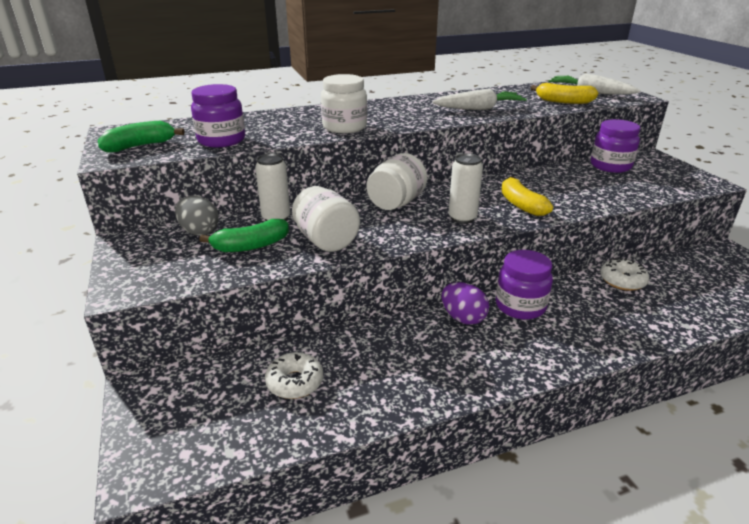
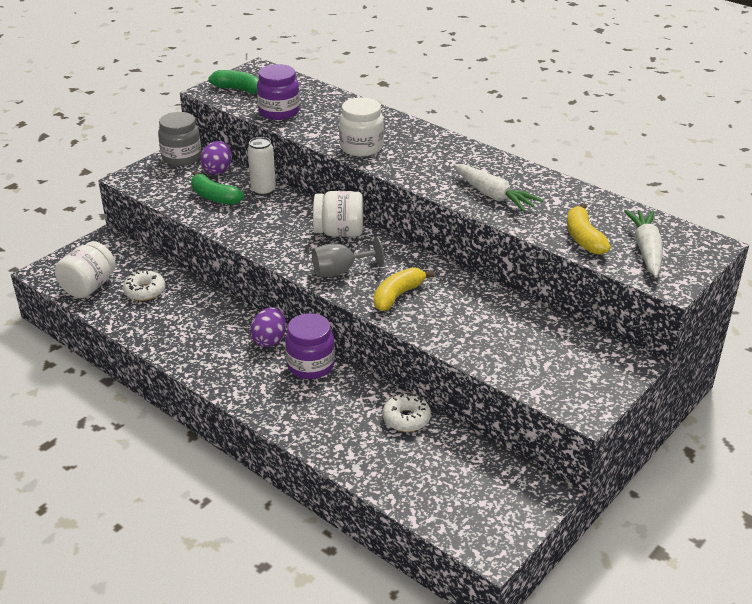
camera: 60 degrees right, 5 degrees up
(136, 245) = (181, 157): none -> grey jar
(199, 231) = (217, 170): grey egg -> purple egg
(326, 241) = (246, 223): white jar -> white jar (89, 287)
(462, 218) = (340, 271): white can -> grey goblet
(610, 166) = (563, 334): purple jar -> none

